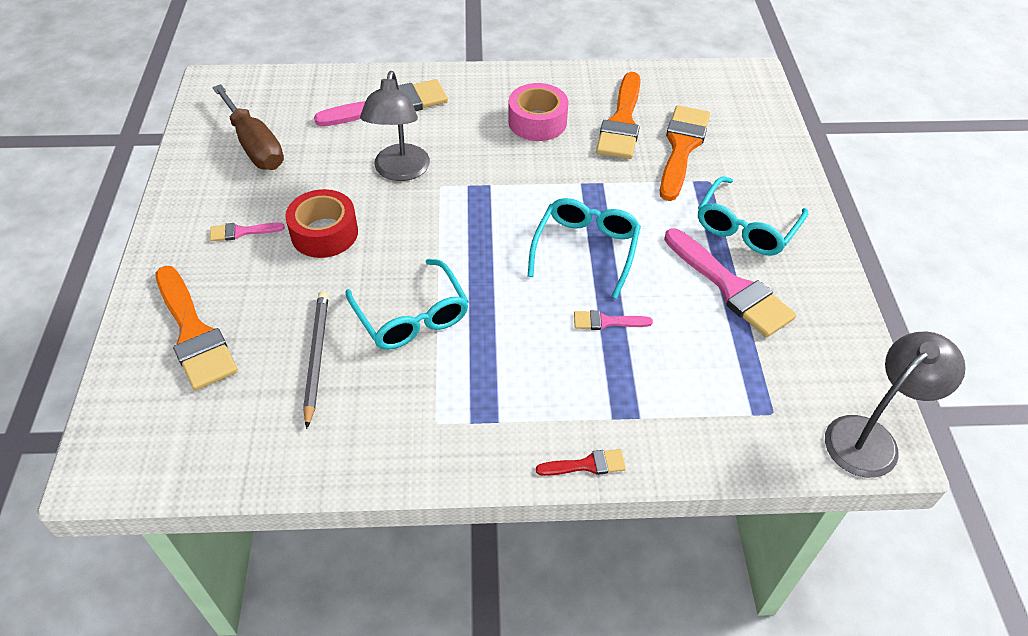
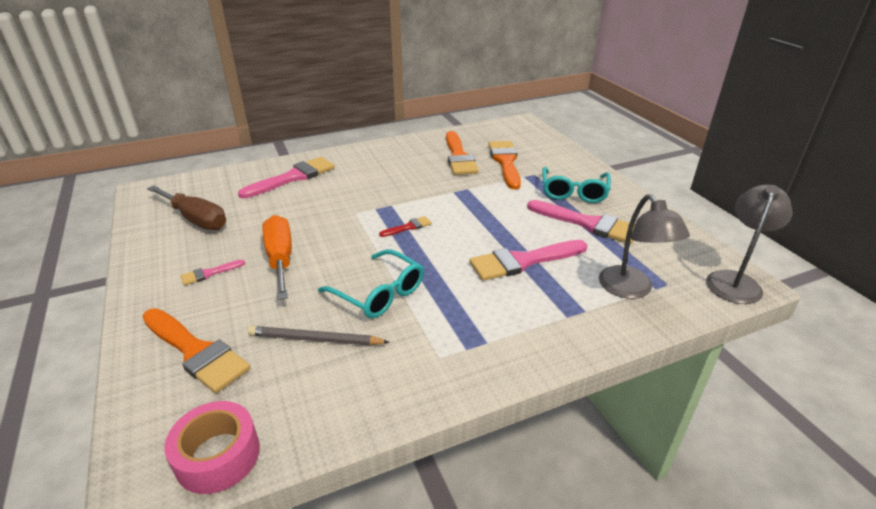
camera: 20 degrees left, 15 degrees down
(316, 357) = (315, 339): grey pencil -> grey pencil turned 60 degrees counterclockwise
(324, 233) = (280, 259): red tape -> orange screwdriver
(400, 171) = (320, 211): grey lamp -> grey lamp (631, 290)
(537, 122) = (403, 167): pink tape -> pink tape (218, 456)
(586, 249) = (481, 225): turquoise glasses -> none
(586, 465) = (570, 351): red brush -> red brush (408, 227)
(606, 322) = (523, 261): pink brush -> pink brush, size x2.10

